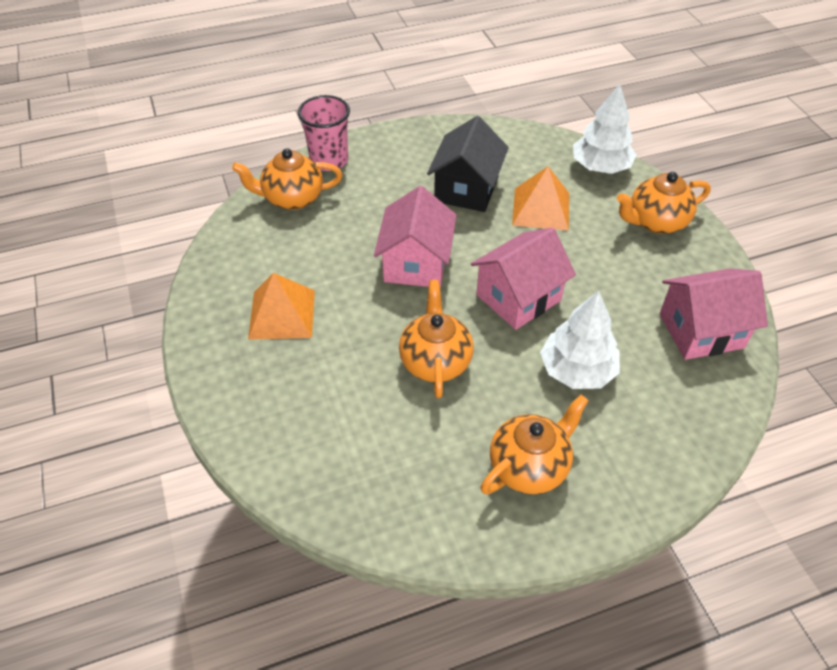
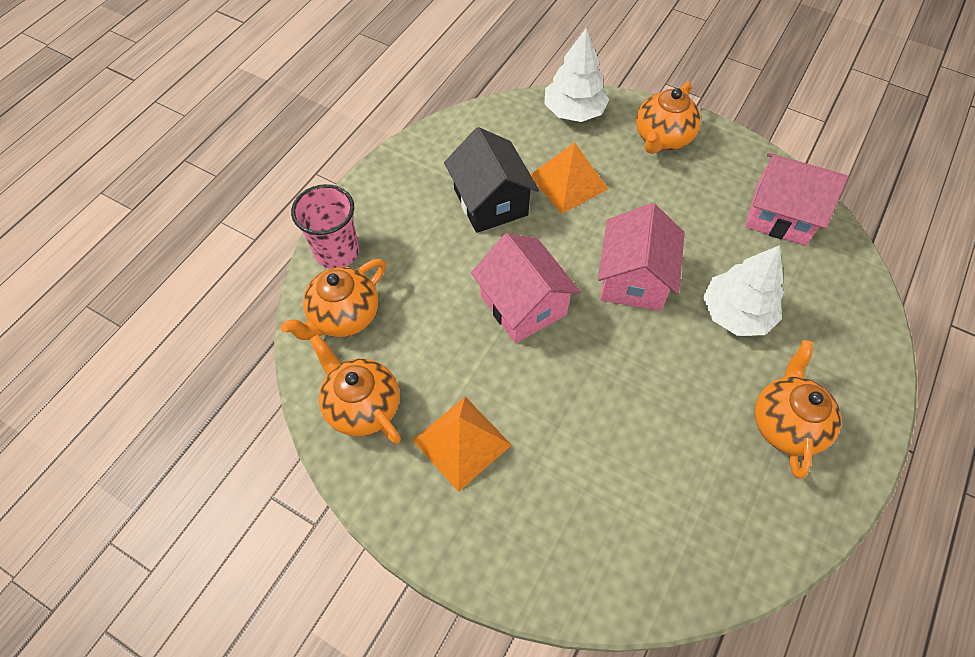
camera: 40 degrees left, 10 degrees up
(435, 361) = (631, 387): orange teapot -> orange teapot (362, 406)
(701, 331) = (780, 215): pink house -> pink house turned 75 degrees clockwise

